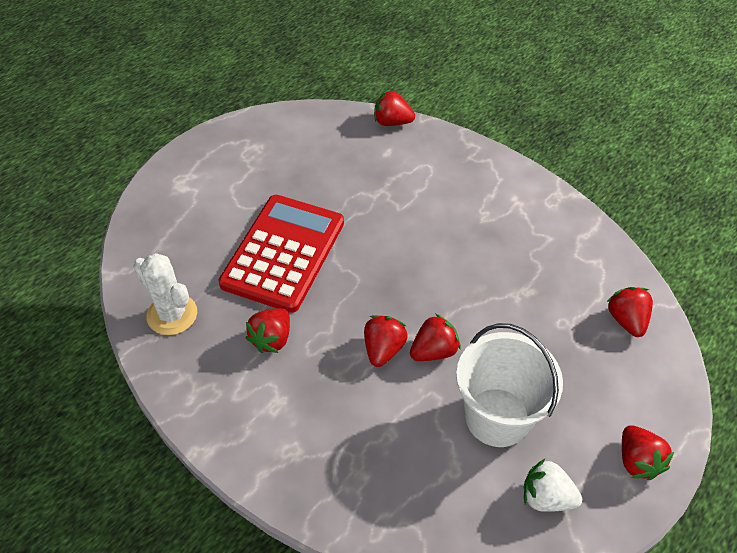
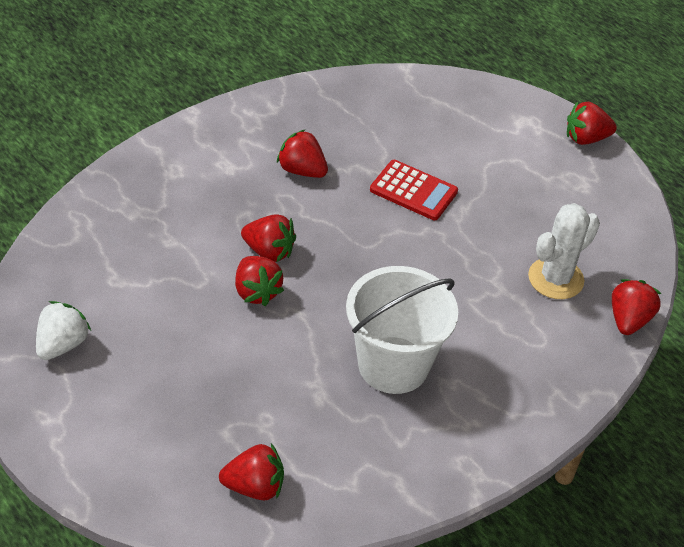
camera: 95 degrees right, 5 degrees down
(172, 314) = (347, 105): white cactus -> white cactus (555, 279)
(283, 253) = (413, 191): red calculator -> red calculator, size x0.54
(497, 417) = (161, 327): white bucket -> white bucket (393, 365)
(637, 461) = (72, 435): red strawberry -> red strawberry (586, 138)

